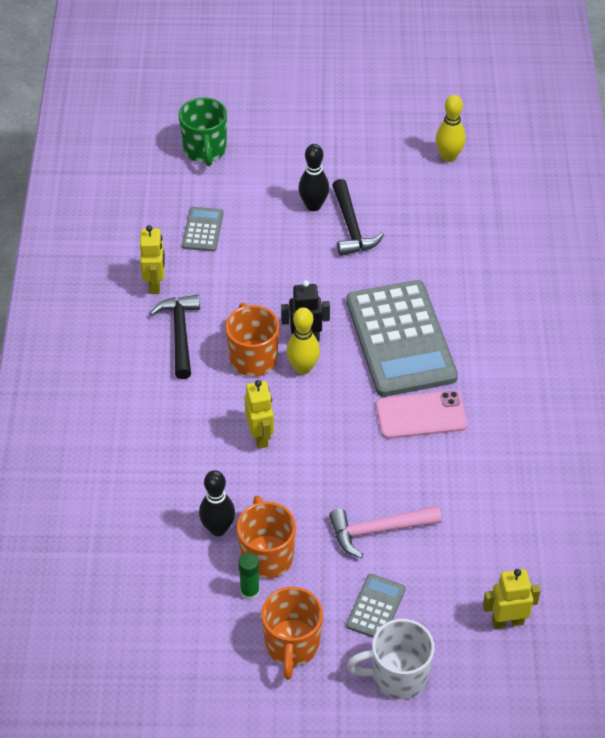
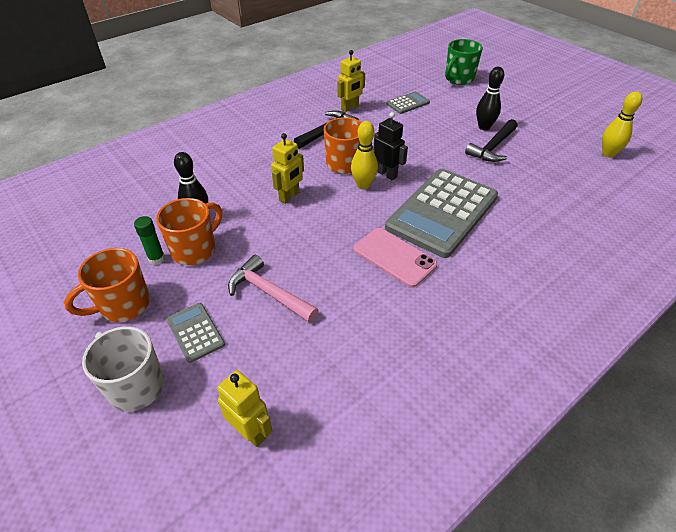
camera: 50 degrees right, 5 degrees down
(376, 607) = (195, 332): grey calculator -> grey calculator turned 105 degrees counterclockwise

